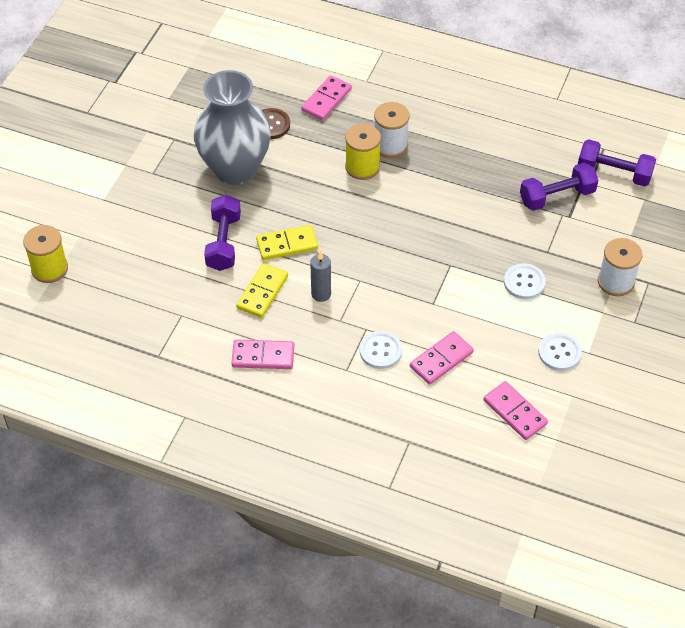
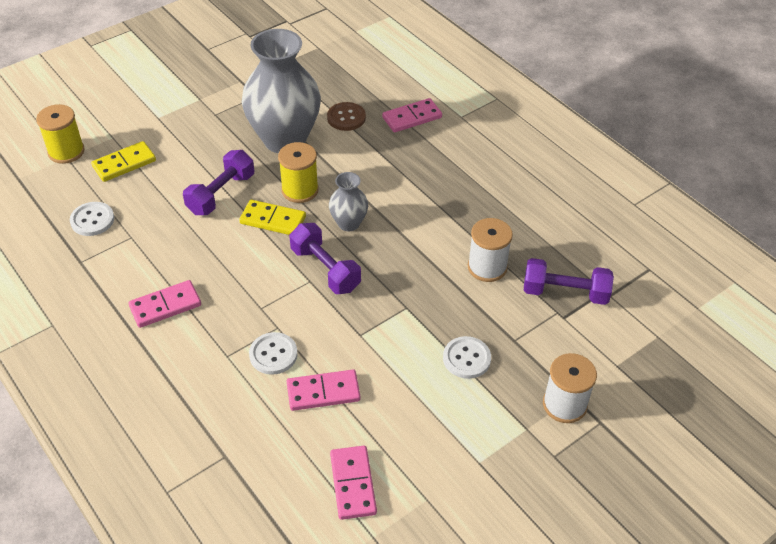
camera: 30 degrees right, 5 degrees down
(262, 292) = (215, 250): yellow domino -> yellow domino (124, 164)
(263, 356) = (165, 306): pink domino -> pink domino turned 60 degrees counterclockwise
(321, 294) = (264, 276): grey candle -> none
(351, 218) = (349, 223): none -> grey vase
(362, 167) = (397, 185): yellow spool -> yellow spool (300, 190)
(390, 145) = (438, 177): white spool -> white spool (487, 267)
(559, 353) = (448, 447): white button -> white button (92, 220)
(614, 173) = (643, 297): purple dumbbell -> purple dumbbell (325, 269)

